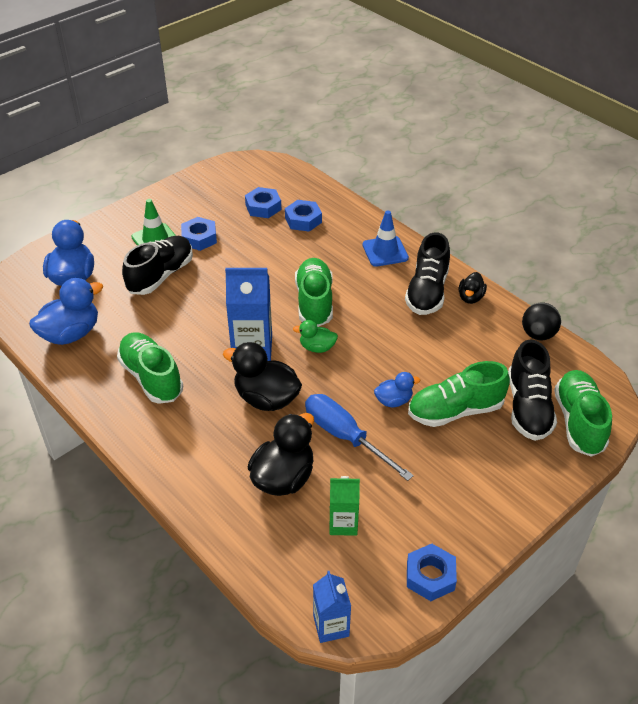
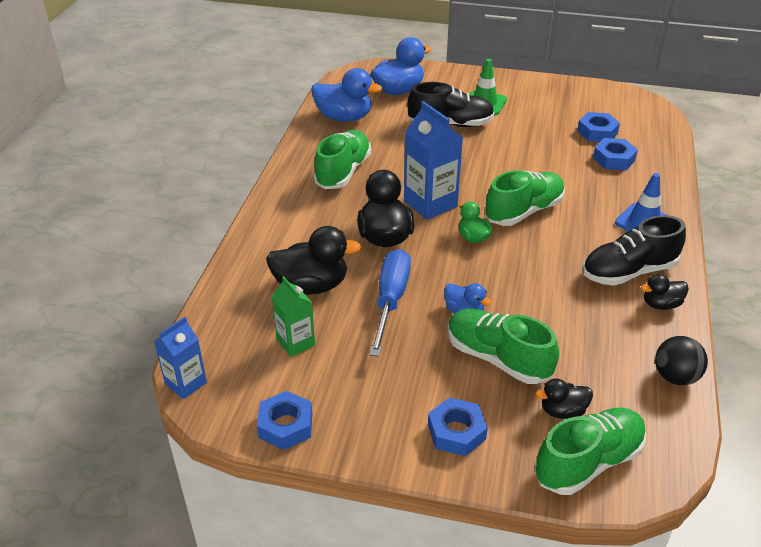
camera: 55 degrees right, 5 degrees down
(199, 238) = (515, 121): blue nut -> blue nut (456, 432)
(528, 407) = (562, 411): black shoe -> black duck

